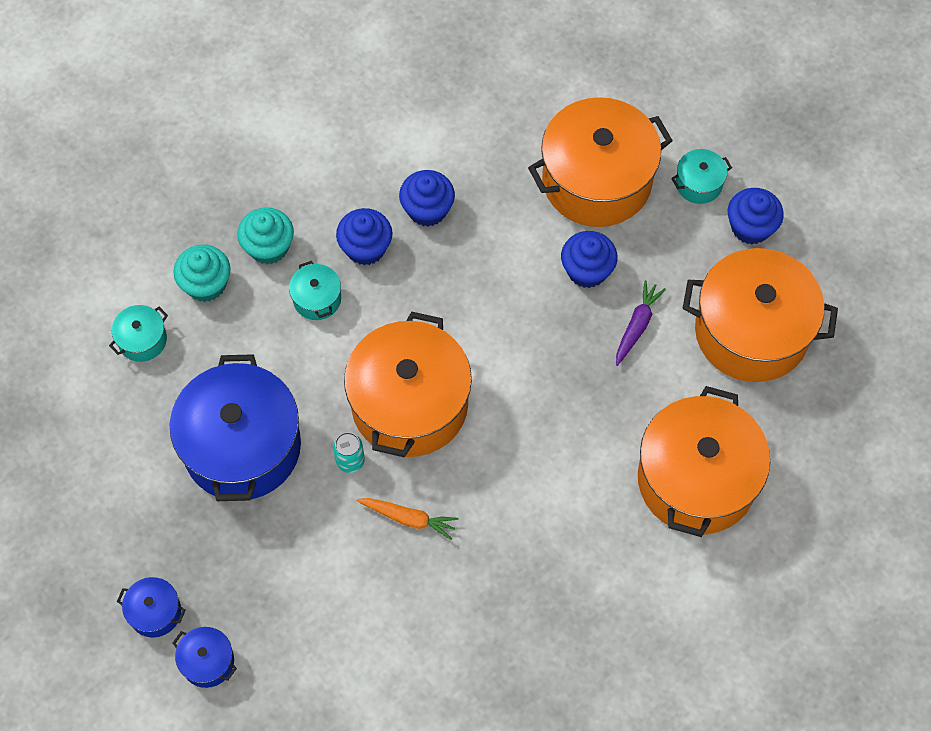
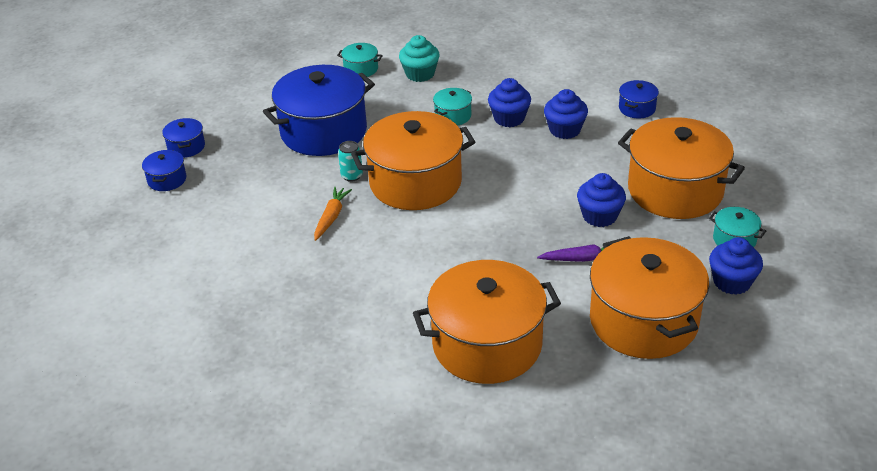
camera: 60 degrees right, 25 degrees down
(268, 247) = (469, 84): turquoise cupcake -> none
(408, 518) = (331, 217): orange carrot -> orange carrot turned 150 degrees counterclockwise
(442, 120) = (637, 108): none -> blue pot

